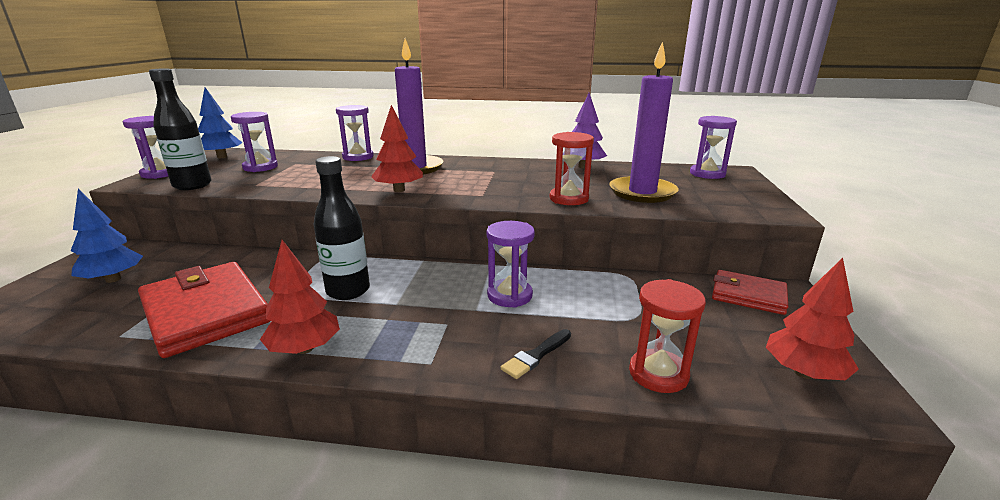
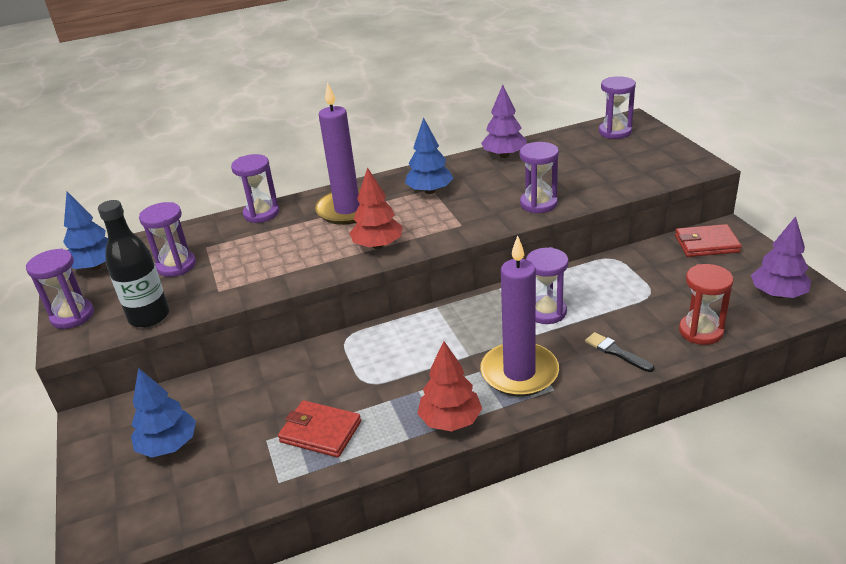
camera: 25 degrees left, 10 degrees up
(206, 312) = (320, 432): red wallet -> red wallet, size x0.57
(348, 291) = (413, 361): black bottle -> none
(490, 172) = (429, 191): none -> blue tree
(536, 355) = (616, 352): black brush -> black brush turned 120 degrees clockwise
(569, 199) = (538, 204): red hourglass -> purple hourglass
(642, 192) = (587, 175): purple candle -> purple candle (519, 373)
(803, 373) = (778, 294): red tree -> purple tree

